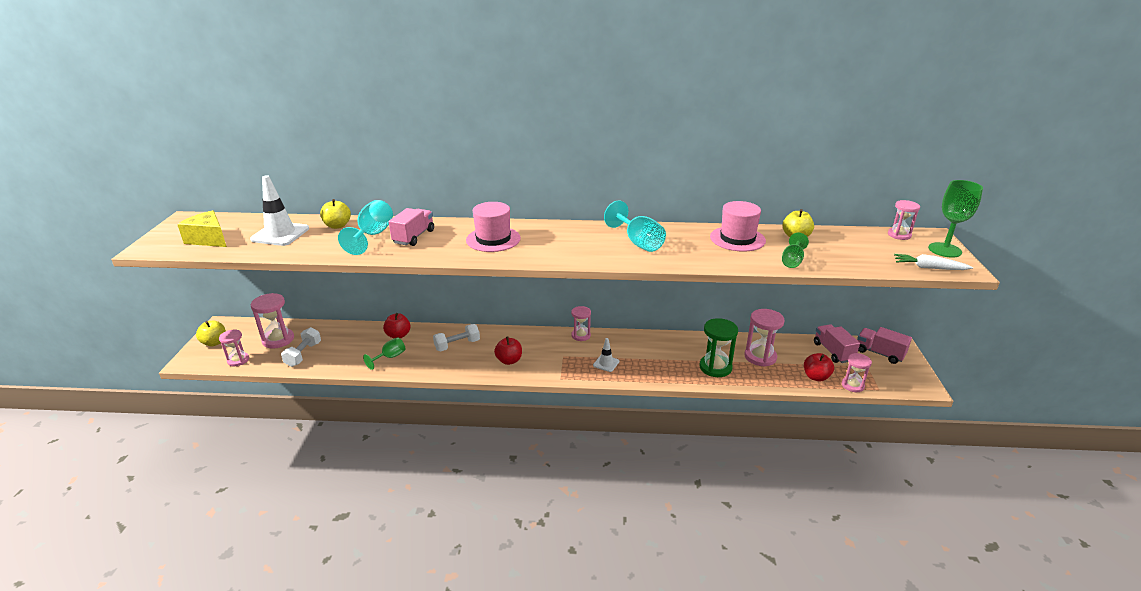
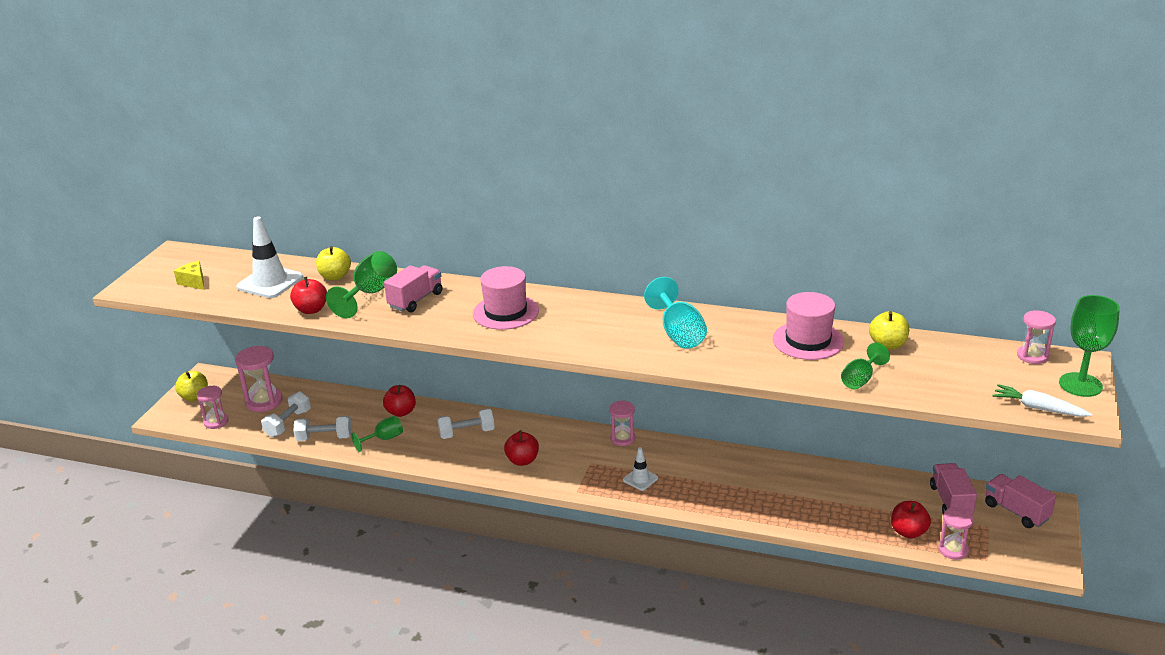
camera: 15 degrees right, 0 degrees up
(209, 239) = (194, 282): yellow cheese -> yellow cheese, size x0.64
(324, 251) = (311, 310): none -> red apple
(338, 362) = (324, 438): none -> white dumbbell
(373, 235) = (370, 294): turquoise goblet -> green goblet
(715, 367) = (779, 502): green hourglass -> none
(760, 357) = (846, 495): pink hourglass -> none

